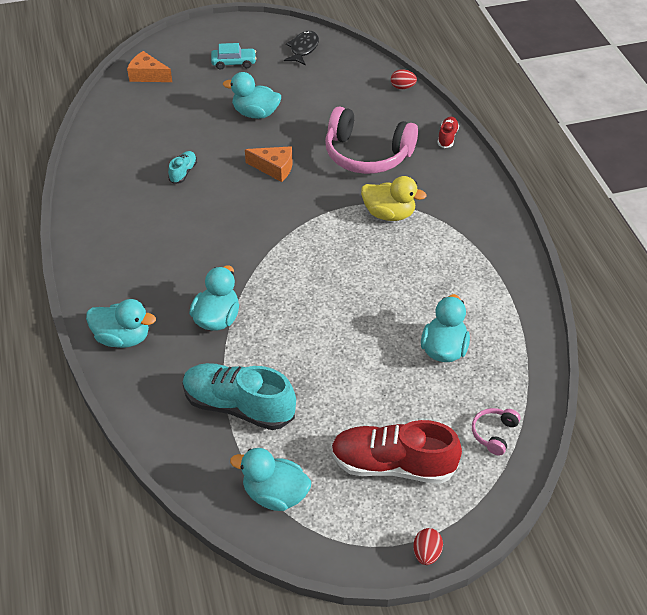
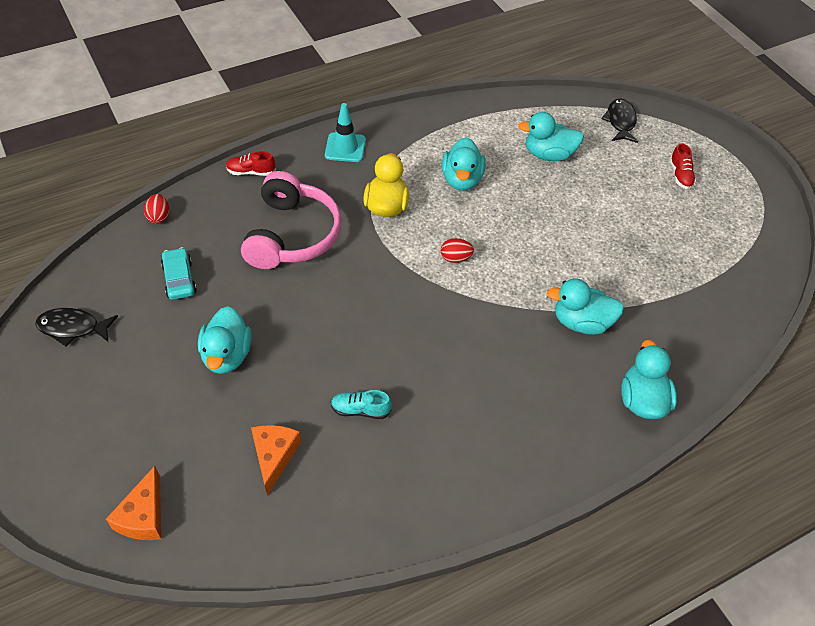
camera: 105 degrees left, 5 degrees up
(234, 63) = (108, 405): turquoise car -> turquoise car (179, 279)
(238, 406) = (676, 284): turquoise shoe -> none
(274, 168) = (332, 316): orange cheese -> orange cheese (274, 456)
(275, 495) = (747, 242): turquoise duck -> turquoise duck (461, 180)
(392, 465) = (680, 175): red shoe -> red shoe, size x0.46
(426, 553) = (743, 150): red egg -> red egg (455, 258)
(472, 197) = (345, 148): none -> turquoise traffic cone
(494, 433) = (620, 122): pink headphones -> black fish

